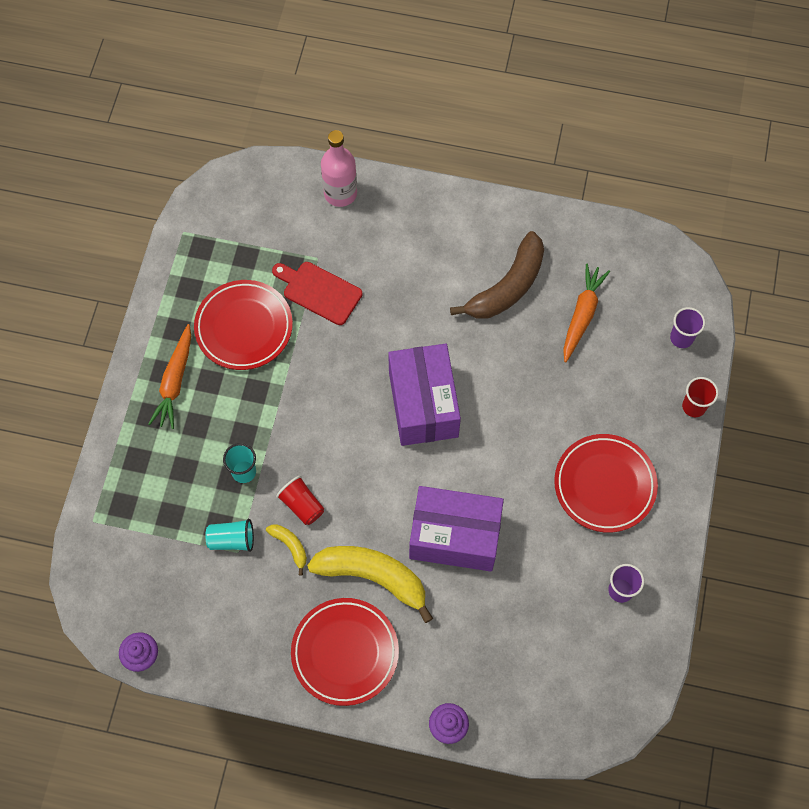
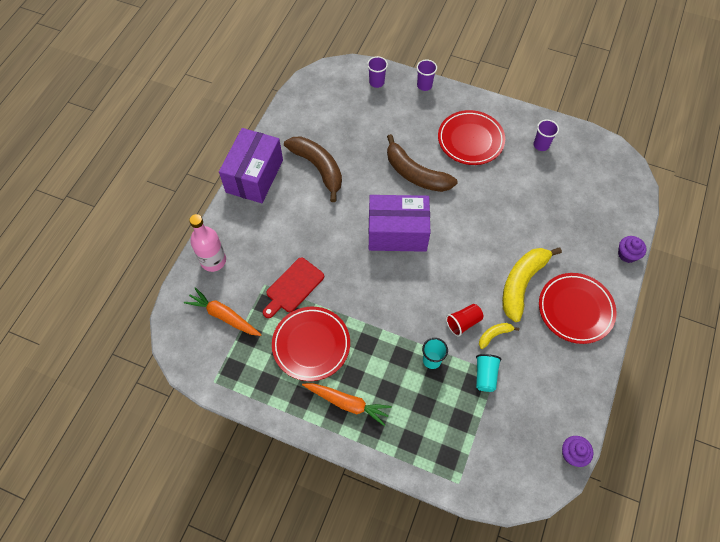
camera: 80 degrees left, 5 degrees down
(454, 536) = (497, 229): purple box -> purple box (254, 176)
(526, 415) = (415, 174): none -> brown banana
(582, 315) = (349, 130): orange carrot -> orange carrot (224, 316)
(694, 406) = (424, 85): red cup -> purple cup

